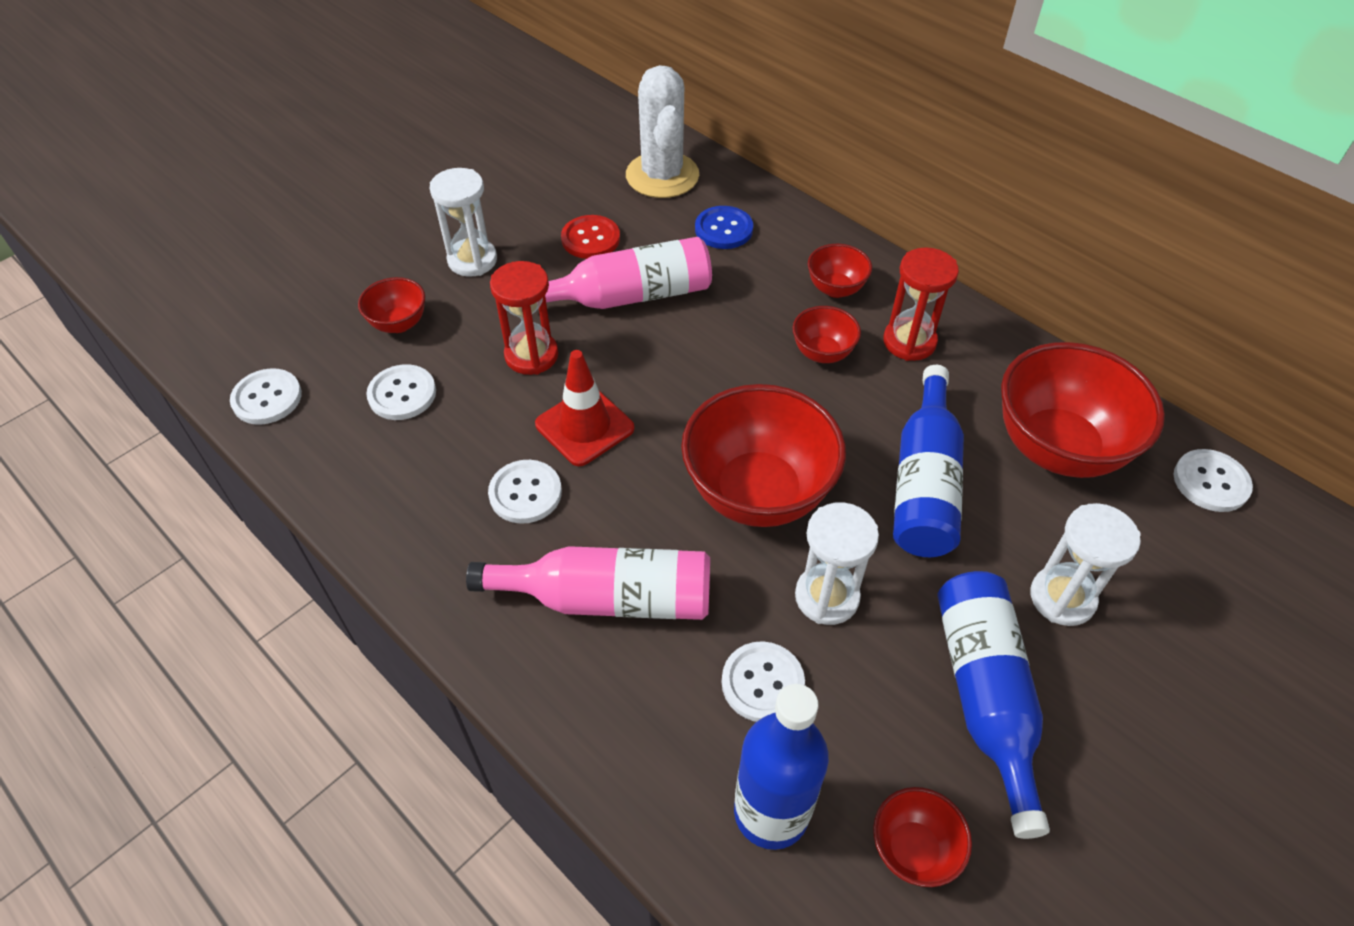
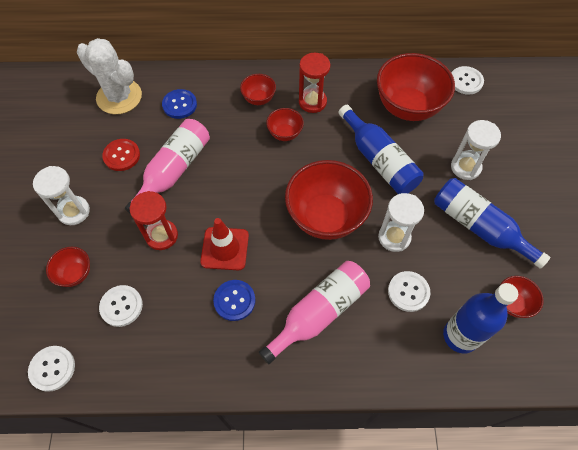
camera: 45 degrees left, 10 degrees up
(525, 493) = (234, 300): white button -> blue button

